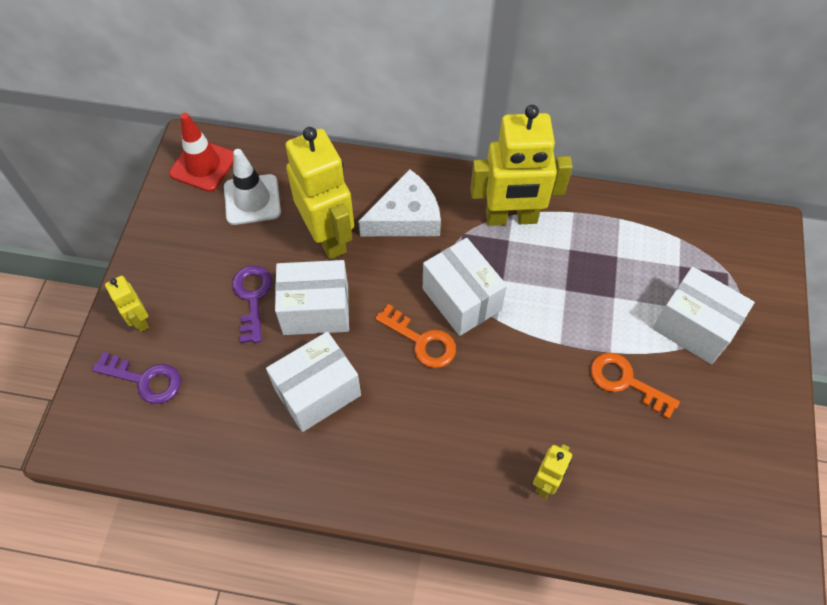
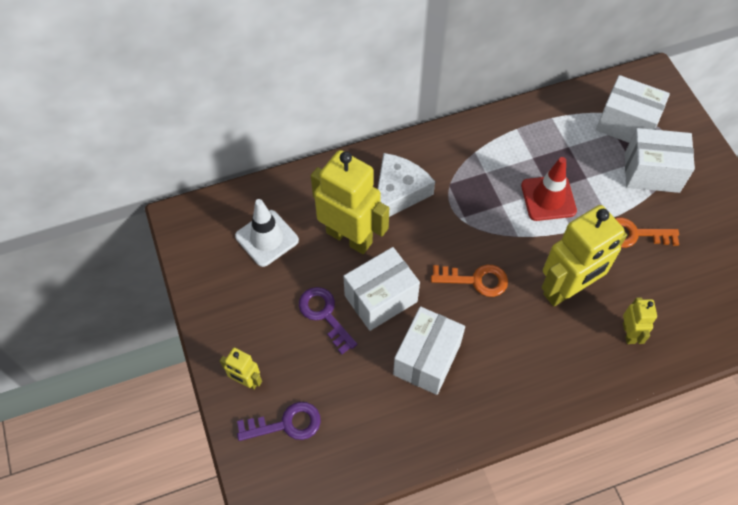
camera: 30 degrees left, 0 degrees up
(203, 165) = (204, 230): red traffic cone -> red traffic cone (548, 198)
(461, 299) = (482, 234): white box -> white box (626, 124)
(511, 218) = (476, 154): yellow robot -> yellow robot (566, 289)

